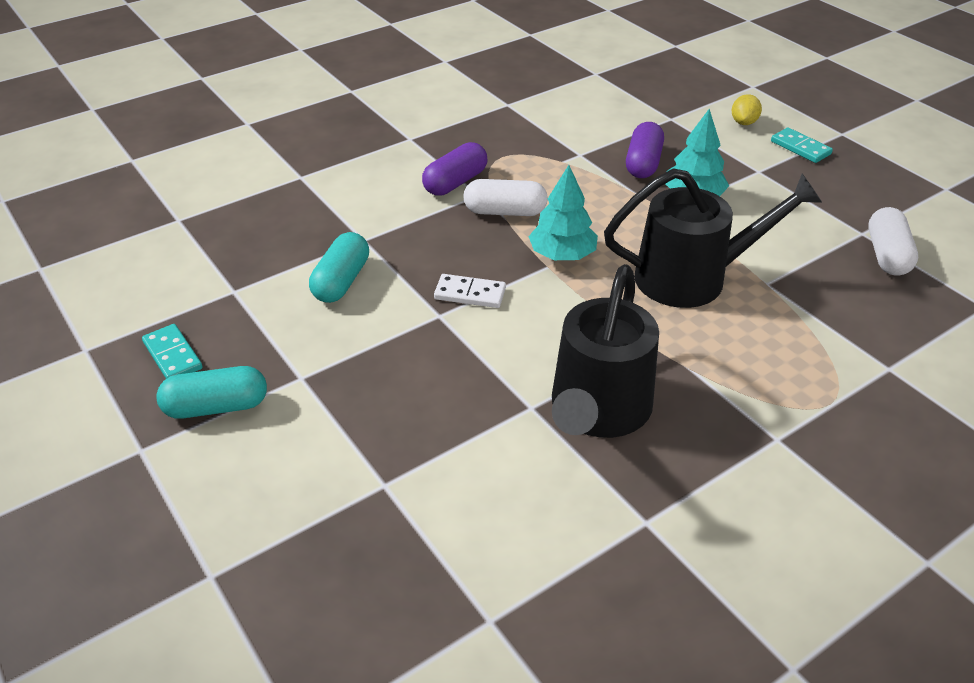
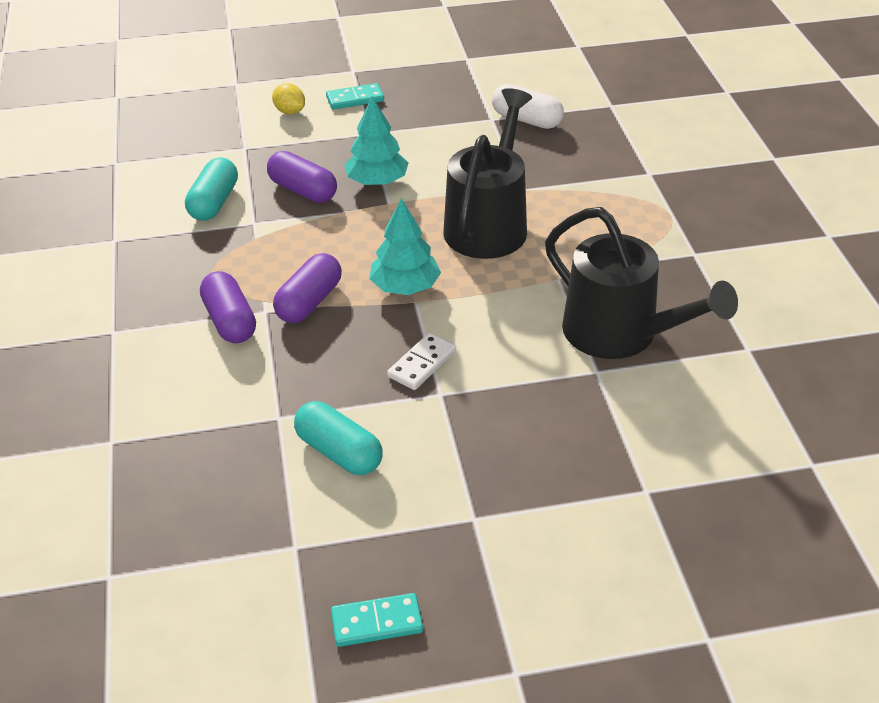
camera: 65 degrees left, 0 degrees up
(216, 407) = (483, 596): turquoise capsule -> turquoise capsule (214, 203)
(505, 211) = (309, 302): white capsule -> purple capsule

